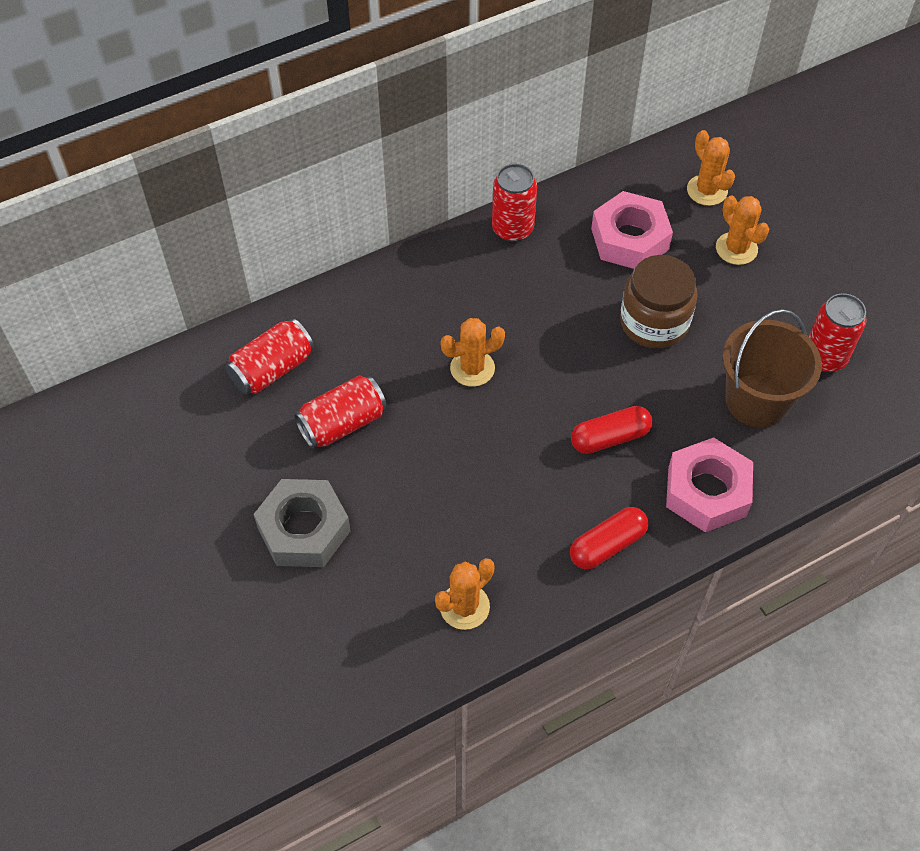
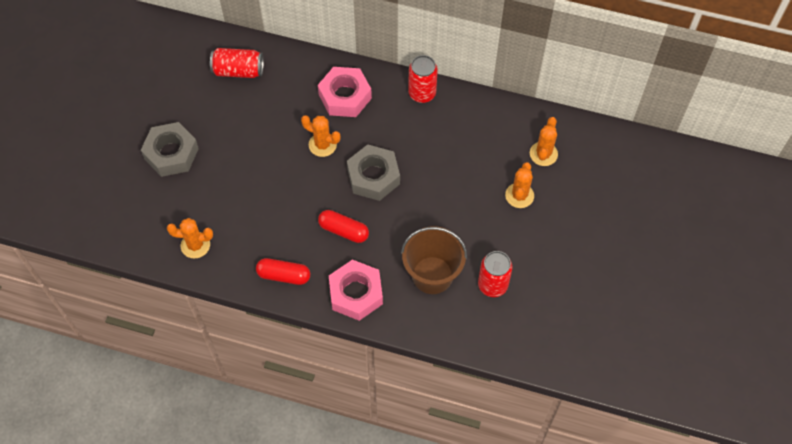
camera: 45 degrees right, 5 degrees up
(342, 423) = (239, 121): red can -> none
(569, 354) = (373, 176): none -> grey nut
(630, 239) = (472, 146): pink nut -> pink nut (345, 96)
(654, 322) = (432, 196): brown jar -> none

